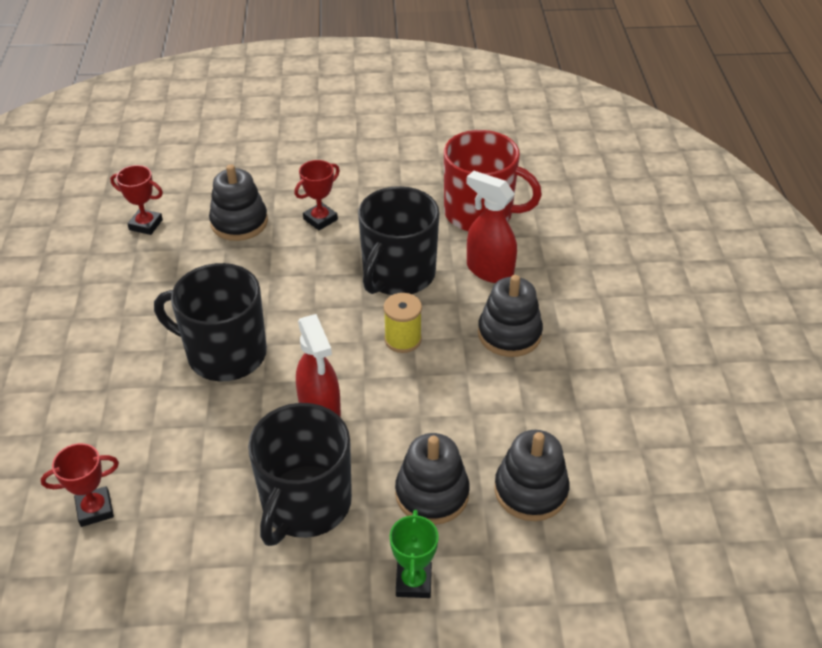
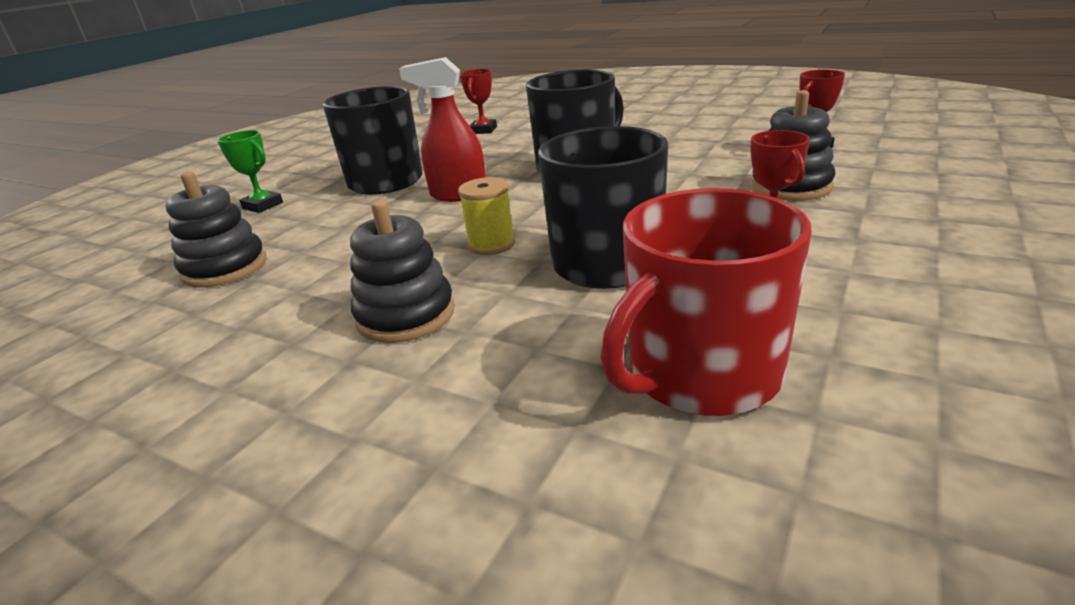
camera: 125 degrees right, 15 degrees down
(432, 494) = (307, 224): black stacking toy -> none
(489, 270) = (540, 336): red spray bottle -> none

